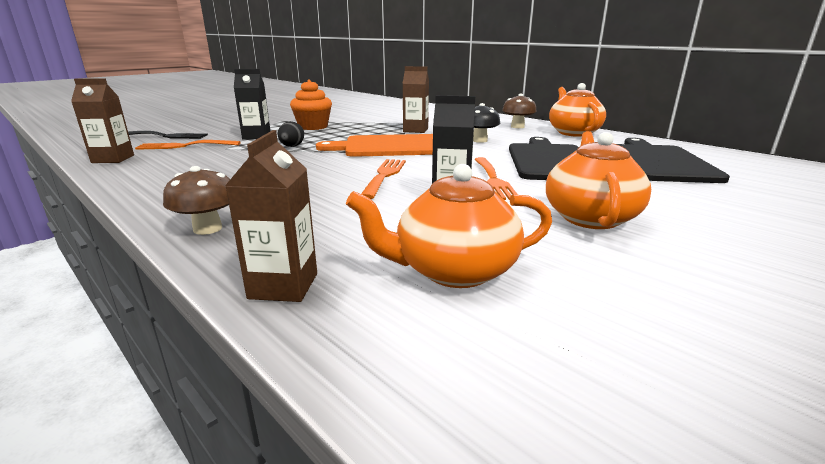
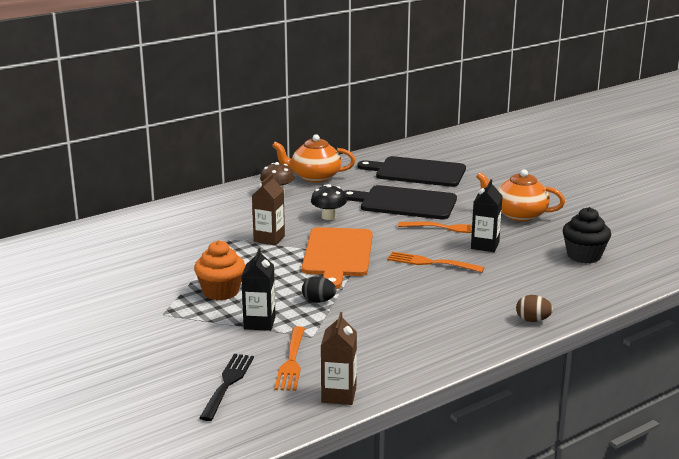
camera: 80 degrees left, 0 degrees up
(207, 228) = (532, 320): brown mushroom -> brown egg
(283, 286) = (602, 294): brown carton -> none
(453, 270) = (584, 256): orange teapot -> black cupcake

